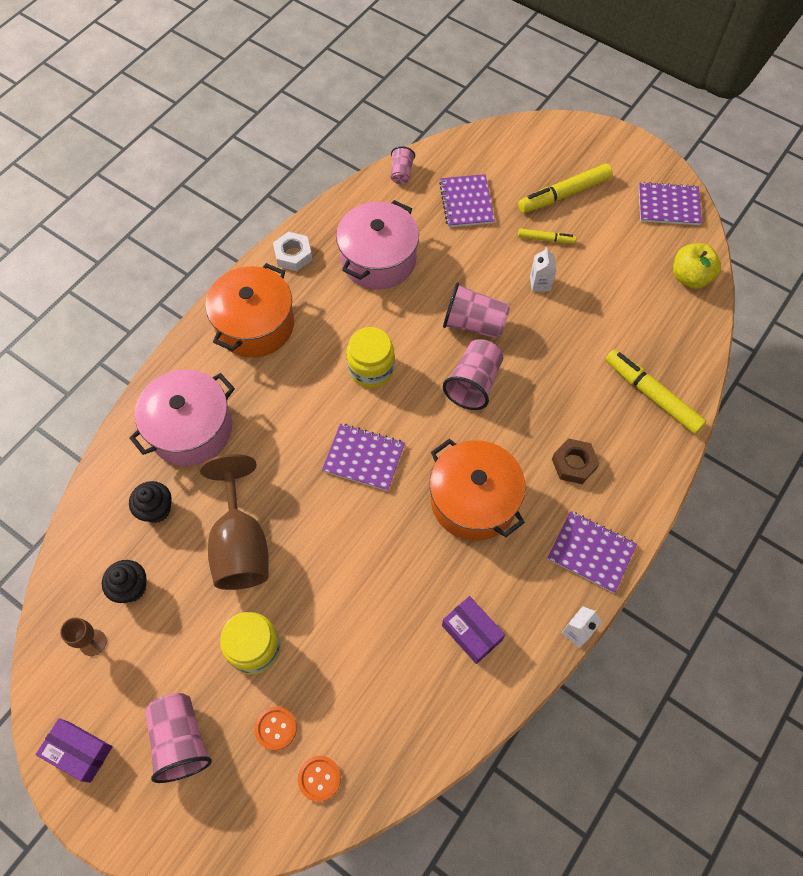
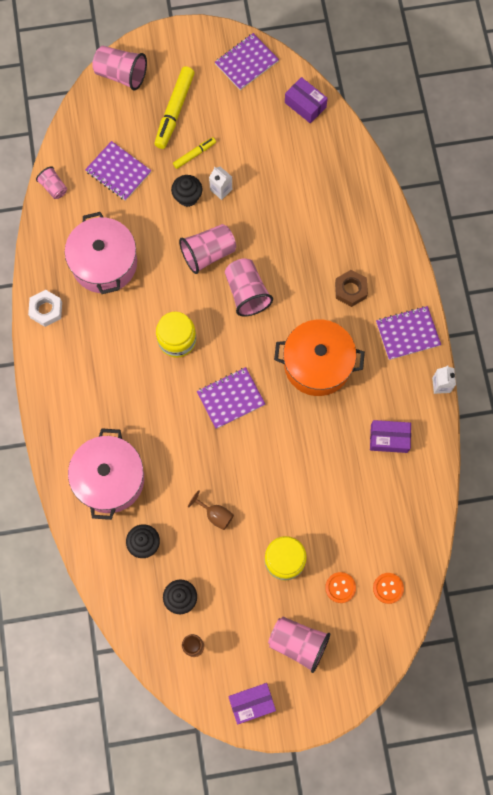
camera: 45 degrees left, 10 degrees up
(240, 544) = (215, 515): brown goblet -> brown goblet, size x0.45
(255, 325) = (74, 378): orange pot -> none
(504, 266) = (187, 197): none -> black cupcake
(547, 136) = (121, 75): none -> pink cup
(651, 395) = (354, 206): yellow marker -> none
(690, 277) = (305, 105): yellow apple -> purple box

